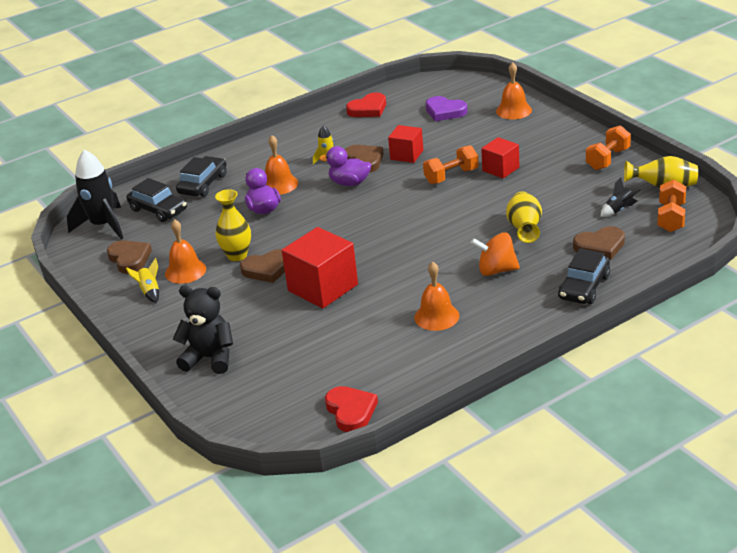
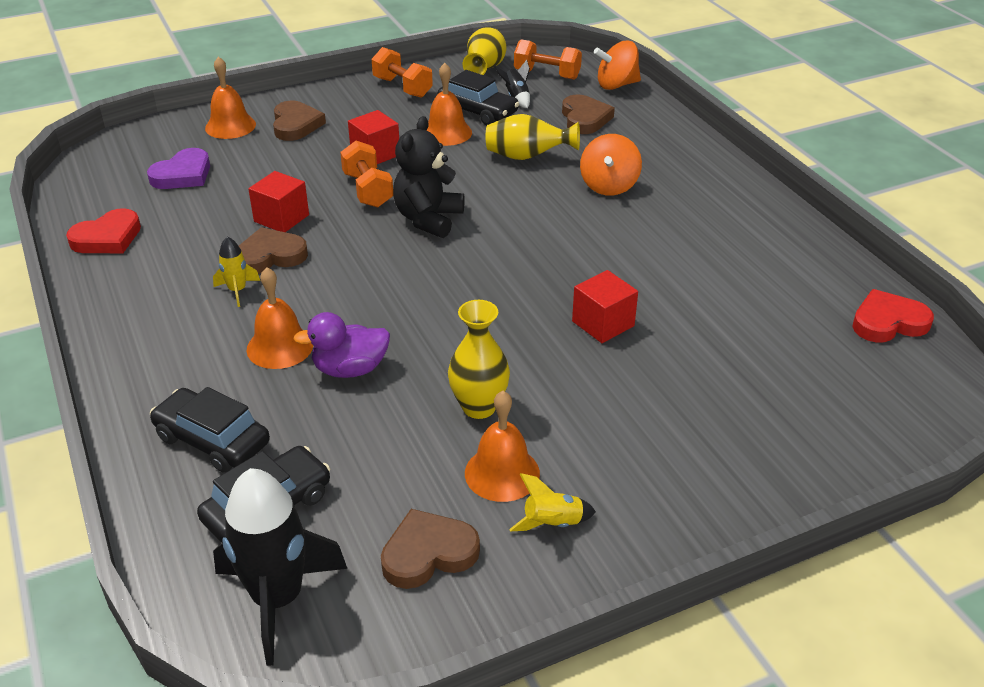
camera: 85 degrees left, 5 degrees up
(210, 358) = (761, 450): black teddy bear -> black teddy bear (428, 219)
(267, 269) = (533, 375): brown heart -> brown heart (296, 125)
(323, 287) = (603, 323): red cube -> red cube, size x0.59
(349, 183) = (326, 275): purple duck -> none
(368, 109) = (107, 238): red heart -> red heart turned 75 degrees clockwise
(436, 316) = (696, 238): orange bell -> orange bell (446, 132)
(584, 287) = (661, 139): black car -> black car (478, 111)
(672, 254) = (616, 85): none -> orange spinning top

